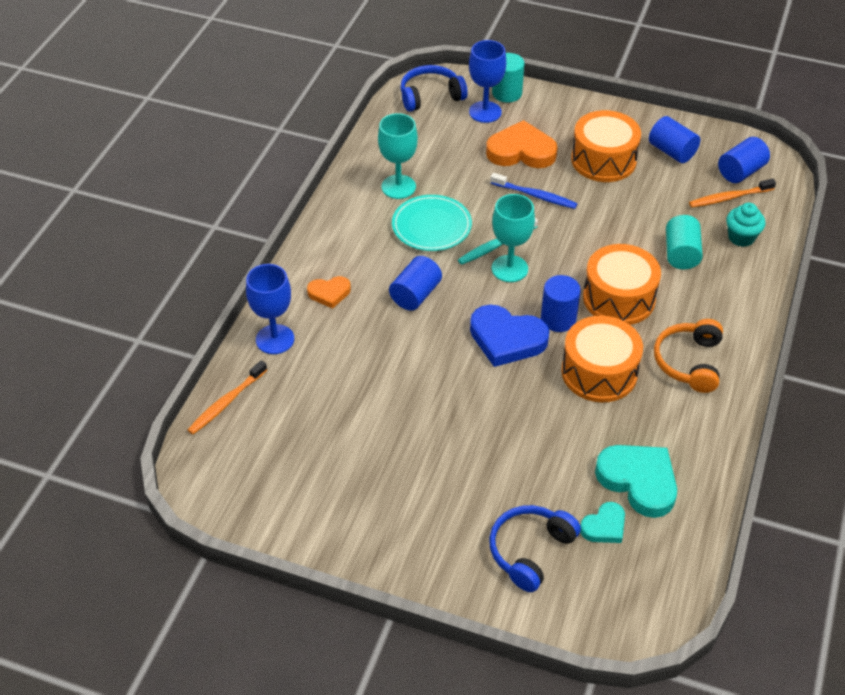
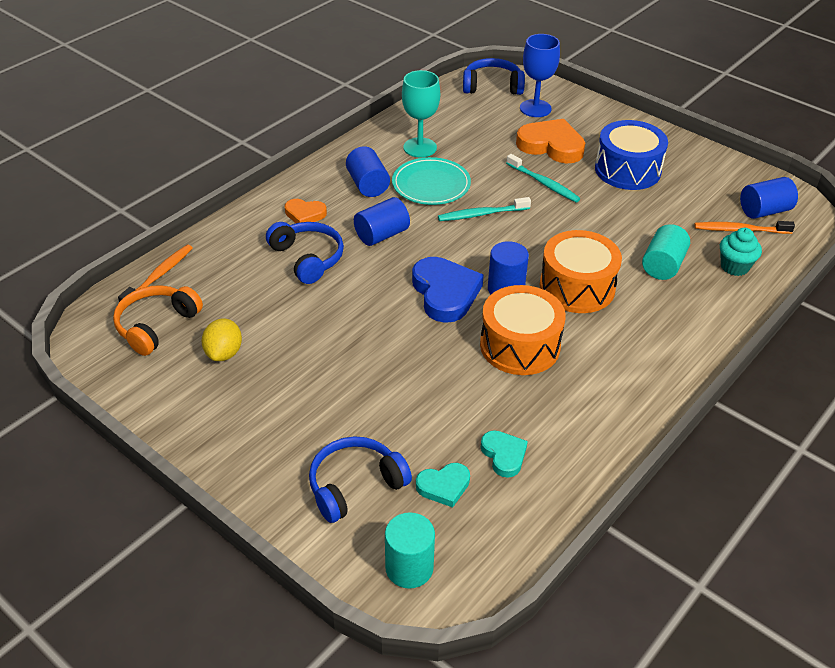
camera: 20 degrees right, 5 degrees down
(227, 402) = (159, 276): orange toothbrush -> orange toothbrush turned 150 degrees clockwise
(275, 339) = (233, 238): blue goblet -> none
(340, 463) = (224, 353): none -> yellow lemon
(360, 340) = (307, 258): none -> blue headphones
(507, 93) = (564, 98): turquoise cylinder -> turquoise cylinder (409, 568)
(507, 339) = (445, 293): blue heart -> blue heart turned 150 degrees counterclockwise
(509, 269) = (483, 236): turquoise goblet -> none
(535, 195) = (543, 183): blue toothbrush -> turquoise toothbrush
(603, 160) = (627, 170): orange drum -> blue drum
(638, 481) = (504, 455): turquoise heart -> turquoise heart, size x0.56
(672, 151) = (701, 178): blue cylinder -> blue cylinder (368, 185)
(689, 362) = (618, 362): orange headphones -> orange headphones (156, 325)

